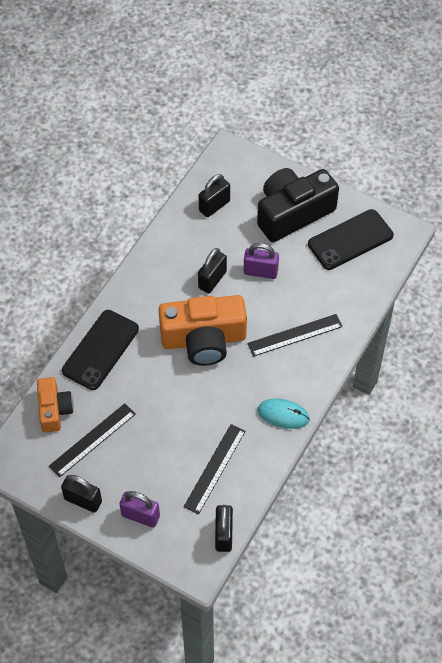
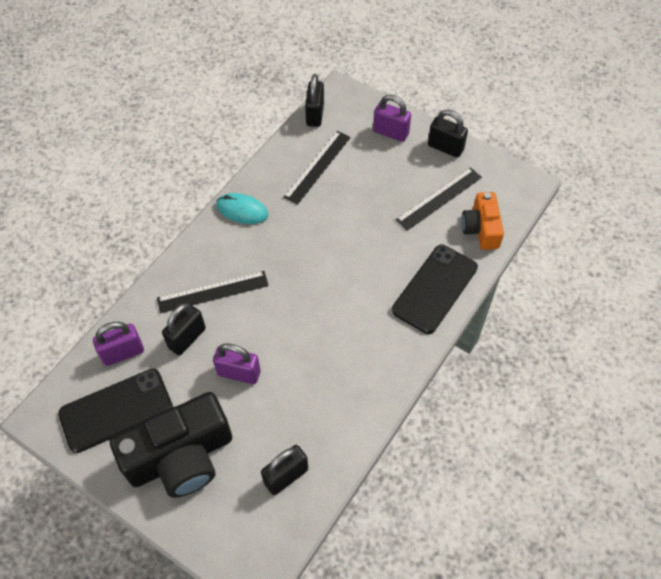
camera: 175 degrees left, 0 degrees up
(204, 339) = (317, 293): orange camera -> none
(212, 280) = (300, 366): black padlock -> black padlock (187, 338)
(357, 281) = (123, 353): none -> purple padlock

